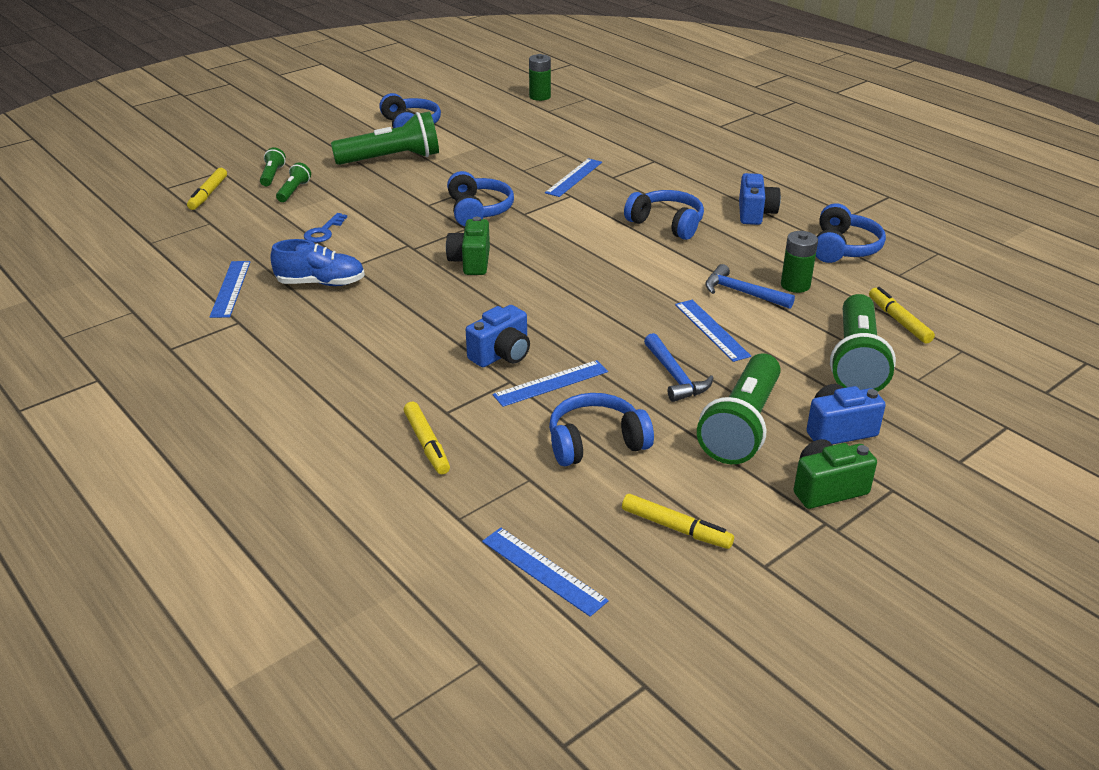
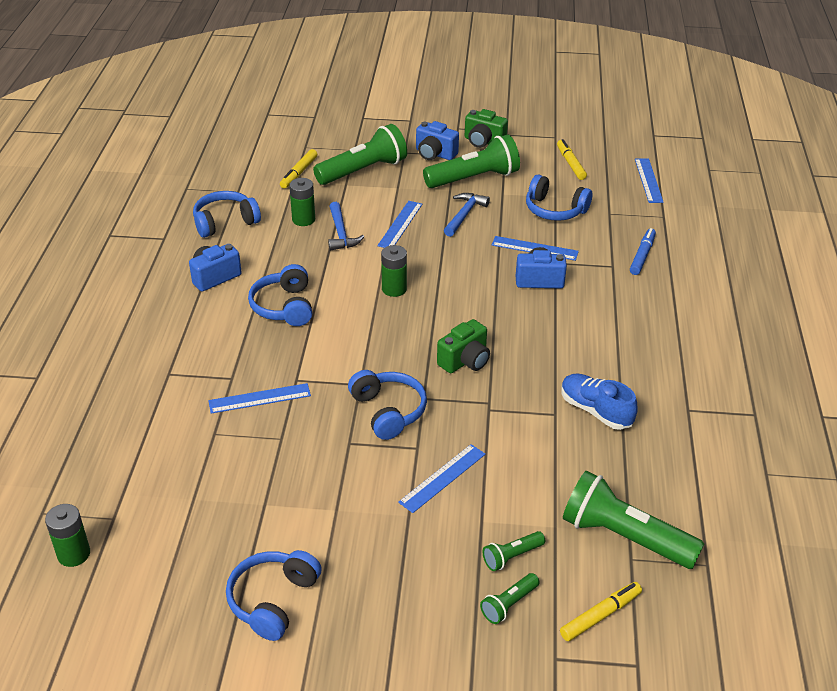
camera: 135 degrees left, 5 degrees up
(231, 288) = (670, 450): blue ruler -> blue ruler (442, 478)
(324, 232) = (539, 471): blue key -> none
(392, 159) = (366, 545): green flashlight -> green flashlight (624, 537)
(426, 444) = (642, 256): yellow marker -> blue marker
(478, 210) = (388, 411): blue headphones -> blue headphones turned 120 degrees clockwise
(612, 277) = (394, 289): none -> green battery

